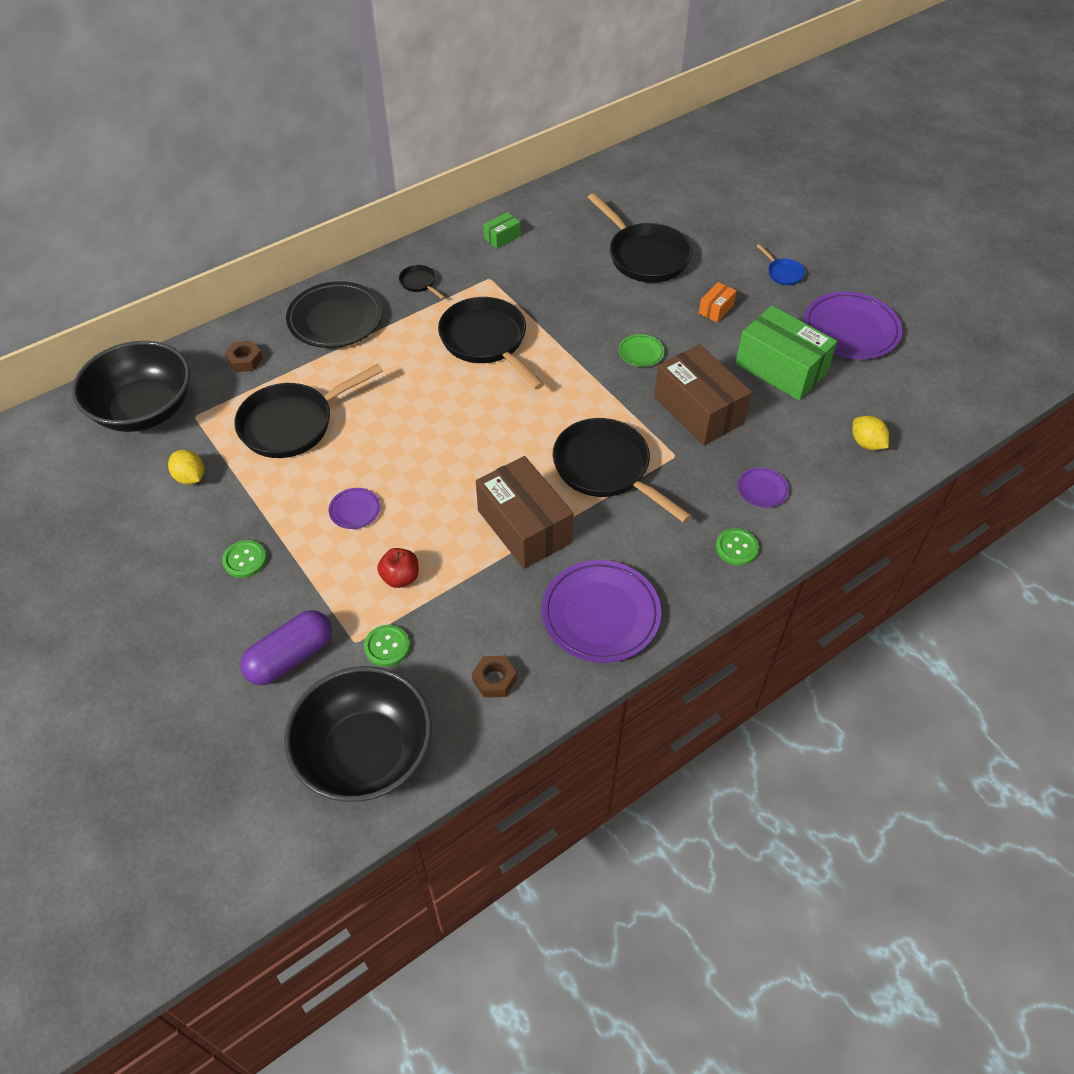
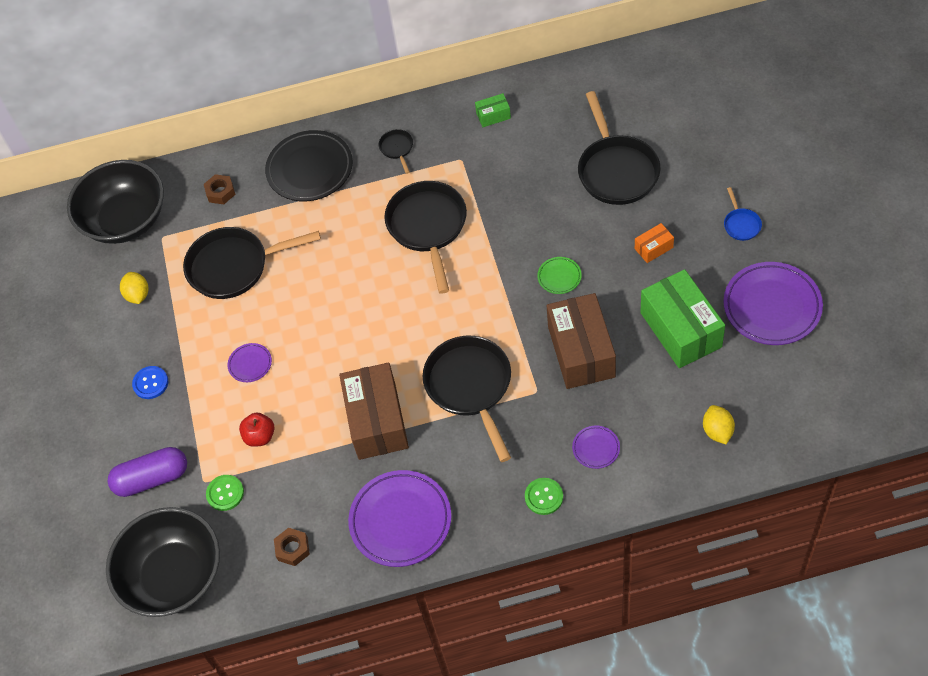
camera: 30 degrees right, 5 degrees up
(245, 560) = (150, 383): green button -> blue button

